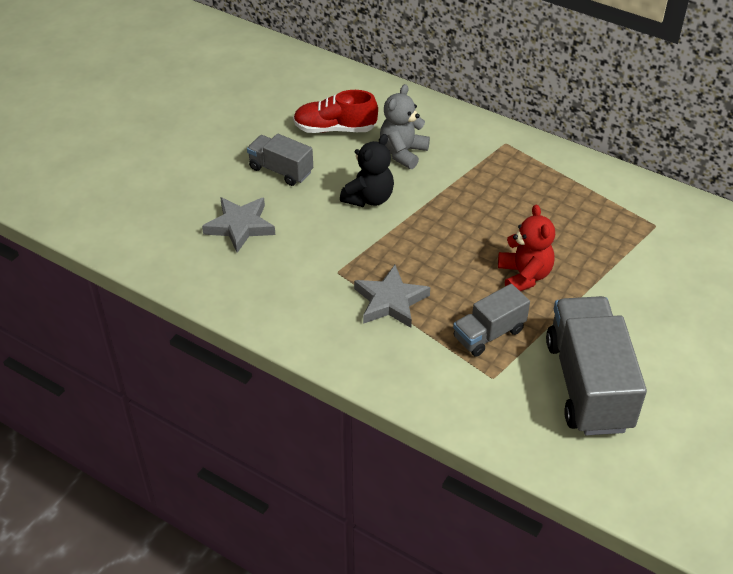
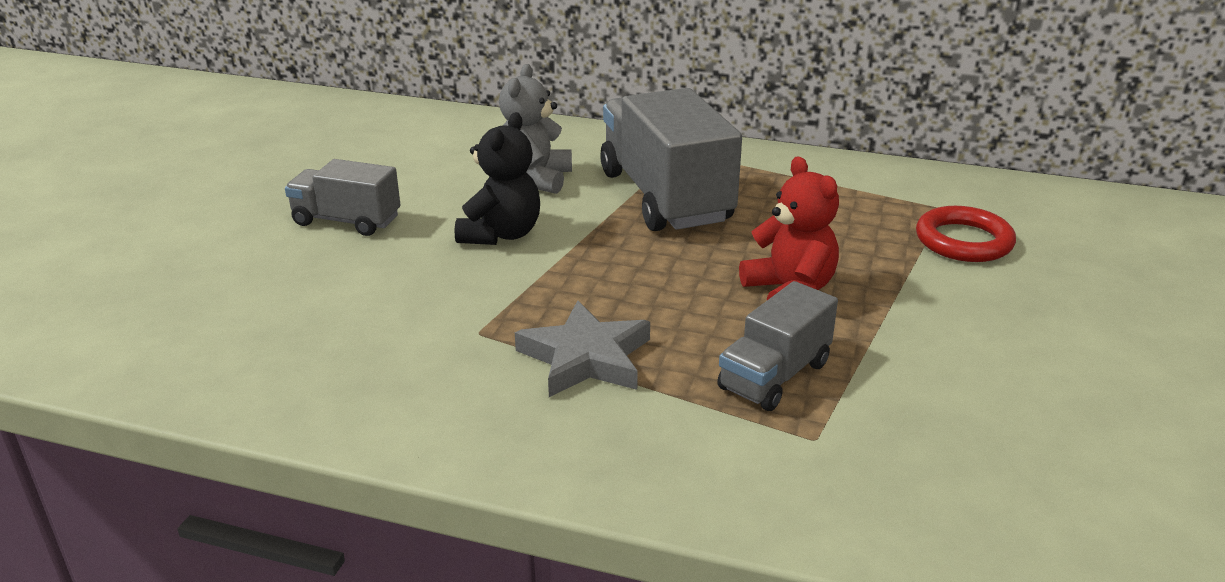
camera: 15 degrees left, 15 degrees down
(240, 226) = (289, 297): grey star -> none
(335, 129) = (422, 166): red shoe -> none
(588, 384) = (980, 419): grey truck -> grey truck (665, 197)
(652, 256) = (963, 241): none -> red ring

